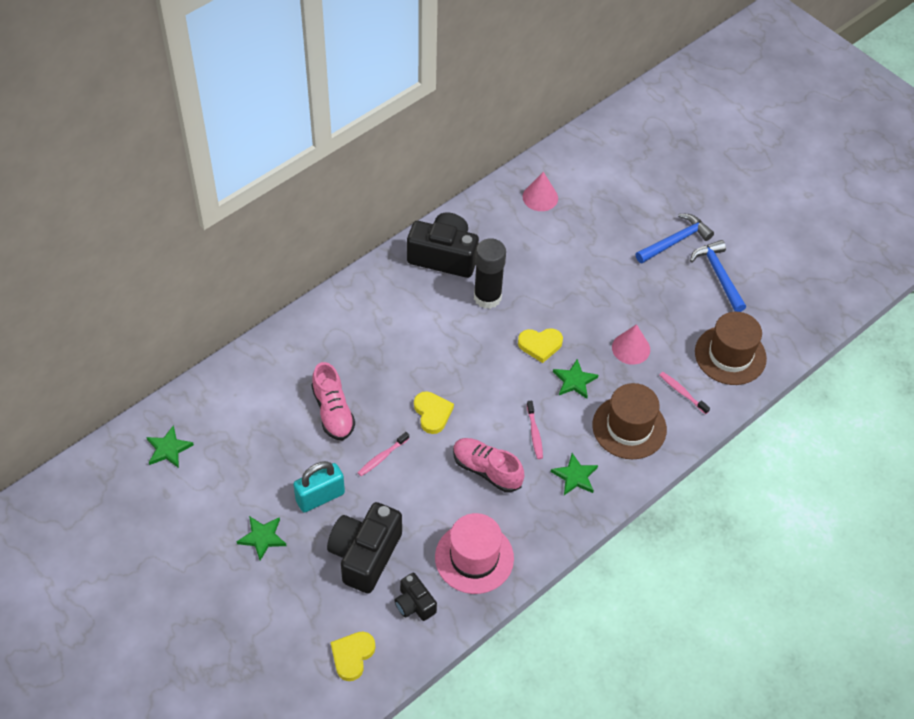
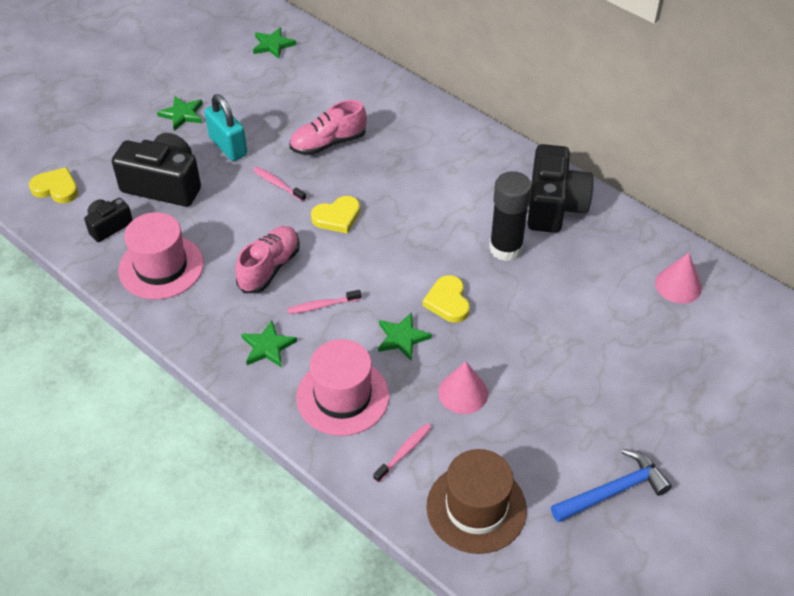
camera: 85 degrees right, 5 degrees down
(629, 427) = (342, 396): brown hat -> pink hat
(675, 241) = (657, 436): blue hammer -> none

